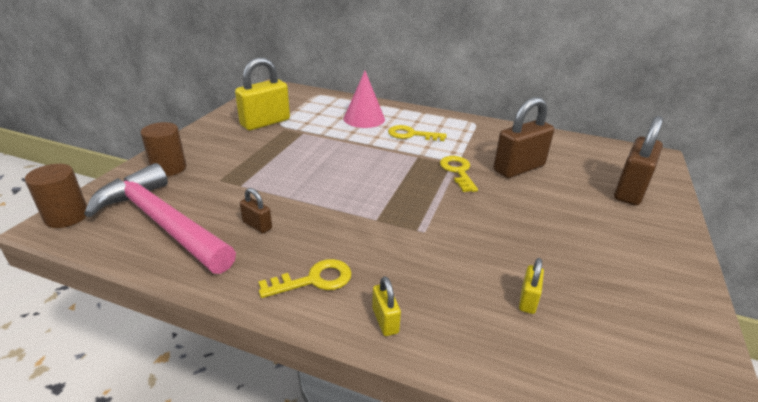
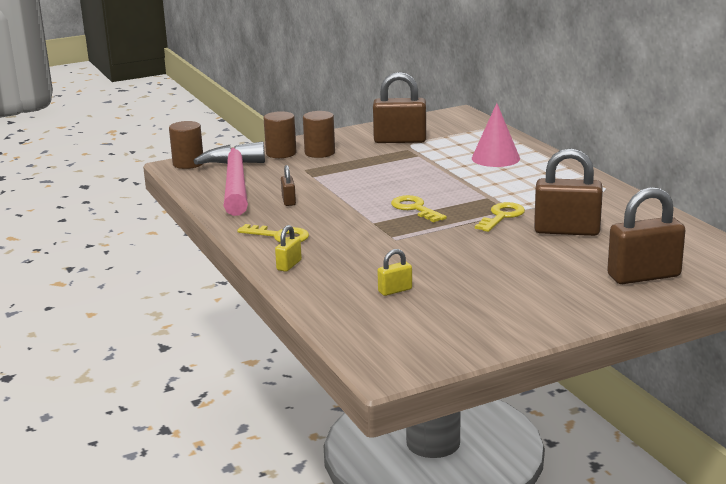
camera: 45 degrees right, 10 degrees down
(209, 156) = (319, 153): none -> brown cylinder
(265, 122) = (400, 140): yellow padlock -> brown padlock
(411, 135) = (516, 181): yellow key -> yellow key (415, 208)

